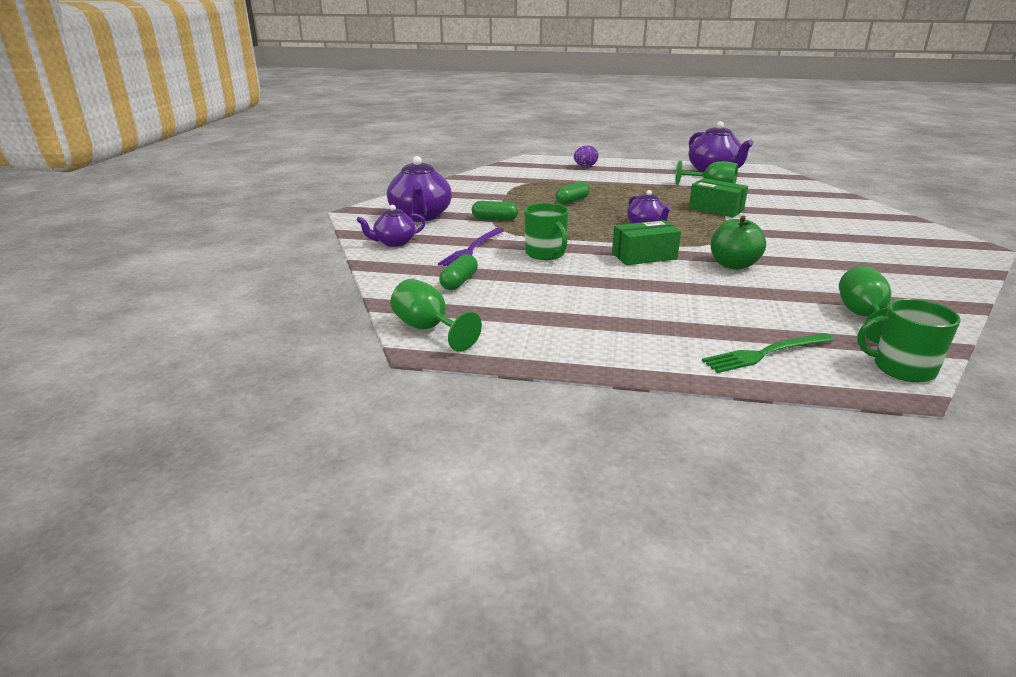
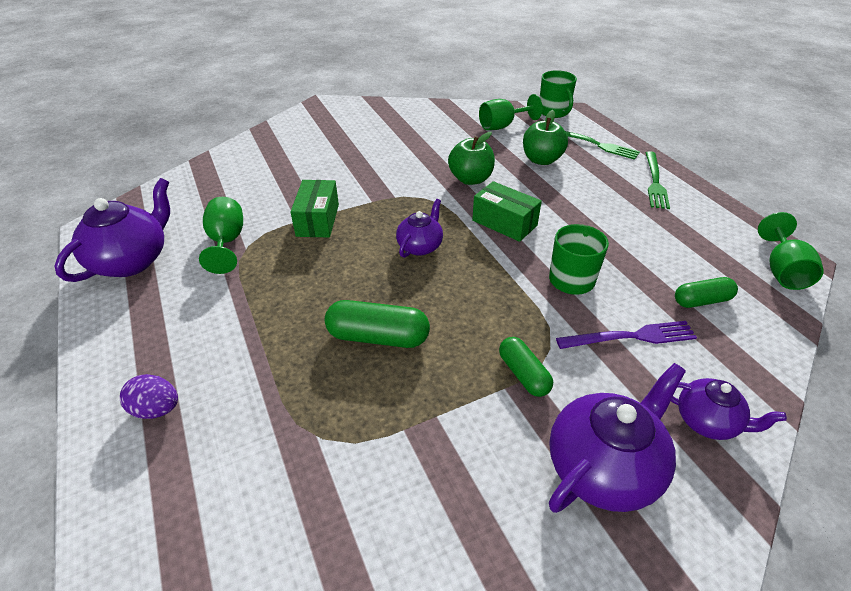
camera: 125 degrees left, 15 degrees up
(572, 201) = (378, 337): green capsule -> green capsule, size x1.54
(636, 347) = (655, 182): none -> green fork
(747, 307) = (541, 160): none -> green apple

